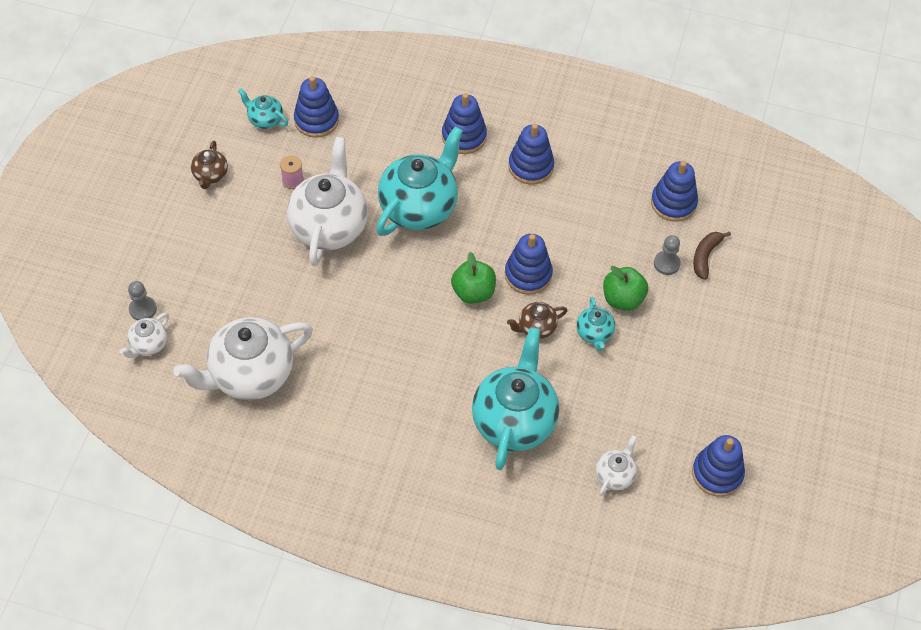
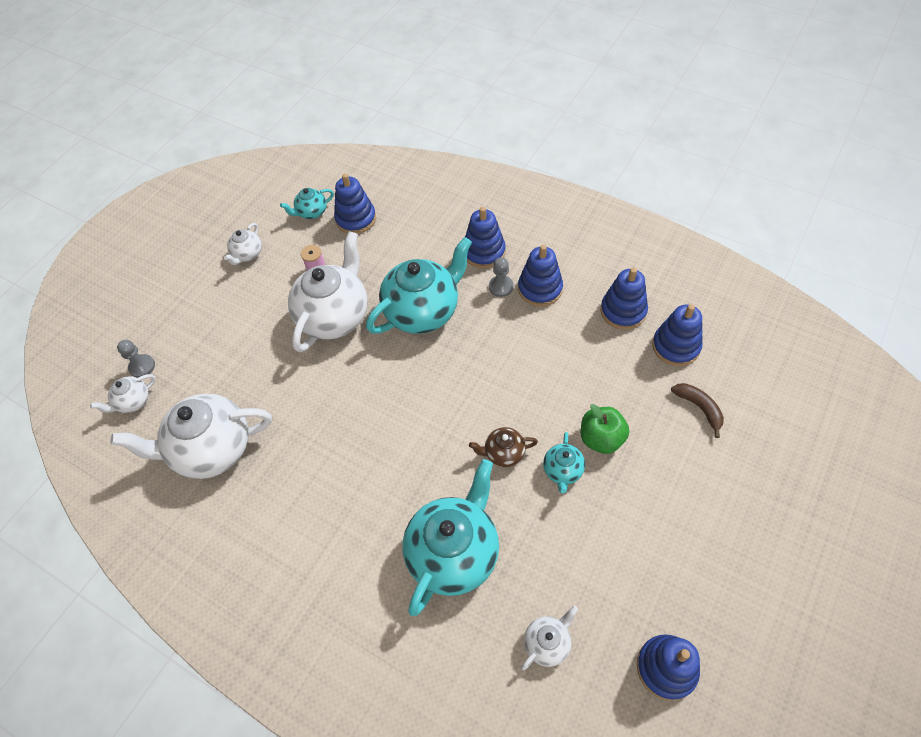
camera: 20 degrees right, 0 degrees up
(210, 175) = (247, 254): brown teapot -> white teapot
(265, 119) = (311, 212): turquoise teapot -> turquoise teapot turned 75 degrees counterclockwise
(473, 292) = (450, 404): green apple -> none
(528, 274) = (510, 395): blue stacking toy -> blue stacking toy (623, 311)
(666, 263) = (656, 408): grey pawn -> grey pawn (501, 287)
(705, 256) = (699, 408): brown banana -> brown banana turned 105 degrees clockwise

